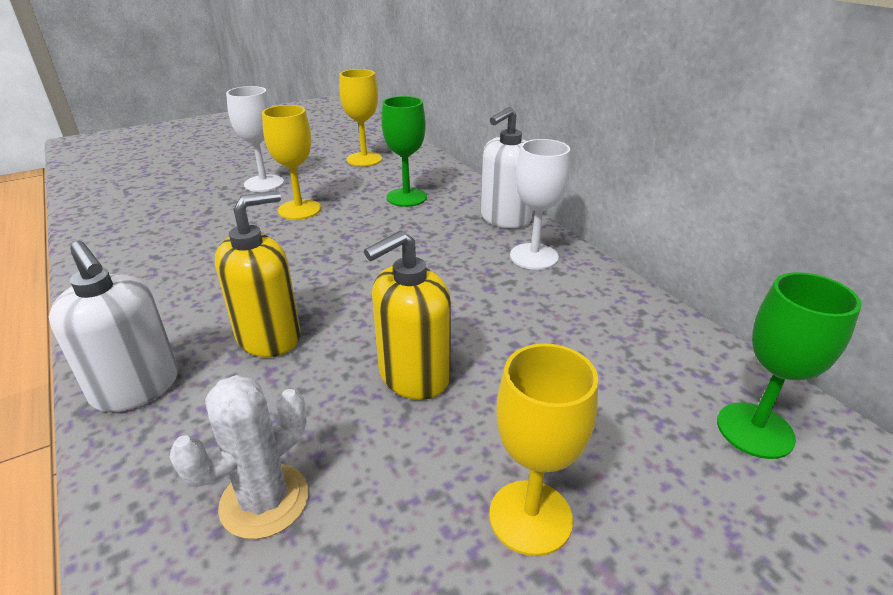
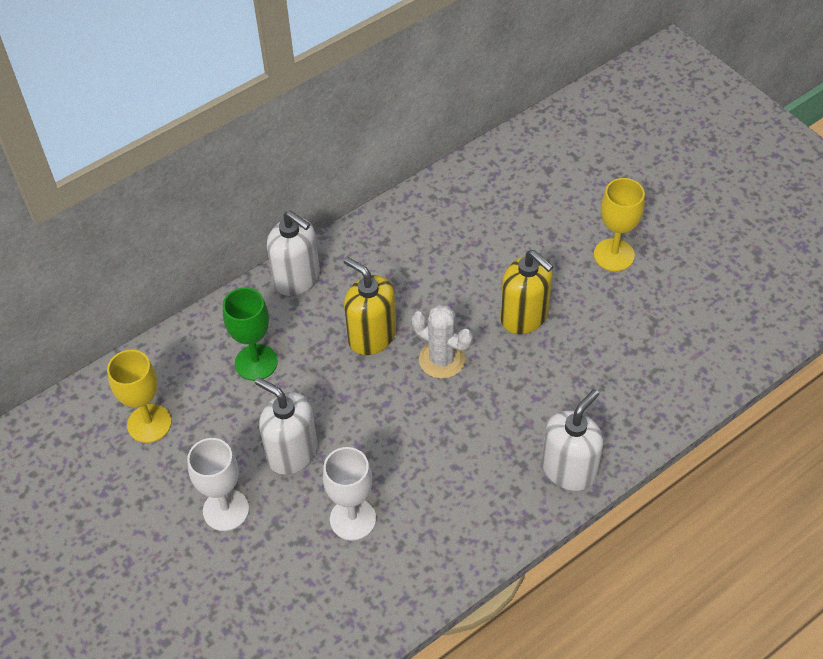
camera: 95 degrees left, 20 degrees up
(264, 500) = (634, 366): white cactus -> white cactus (441, 359)
(269, 336) = (501, 410): yellow soap dispenser -> yellow soap dispenser (371, 336)
(299, 210) = (292, 452): yellow goblet -> white soap dispenser
(534, 256) = (365, 256): white goblet -> white goblet (353, 519)
(755, 430) = (535, 161): green goblet -> none

